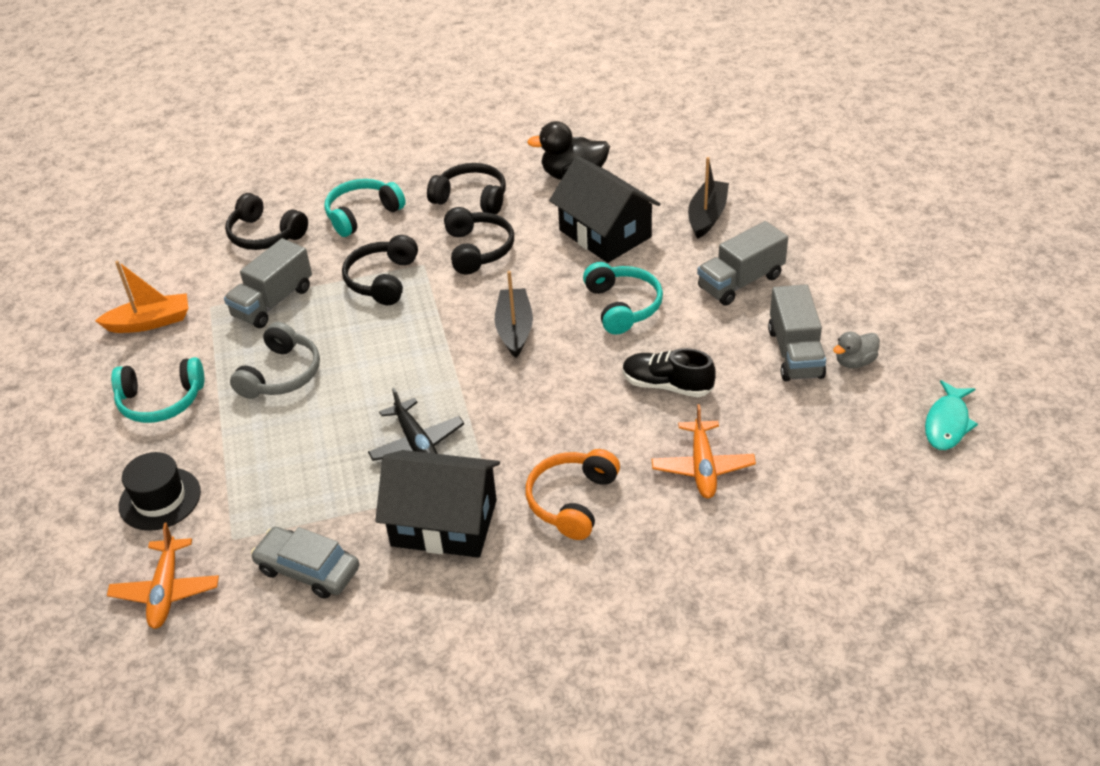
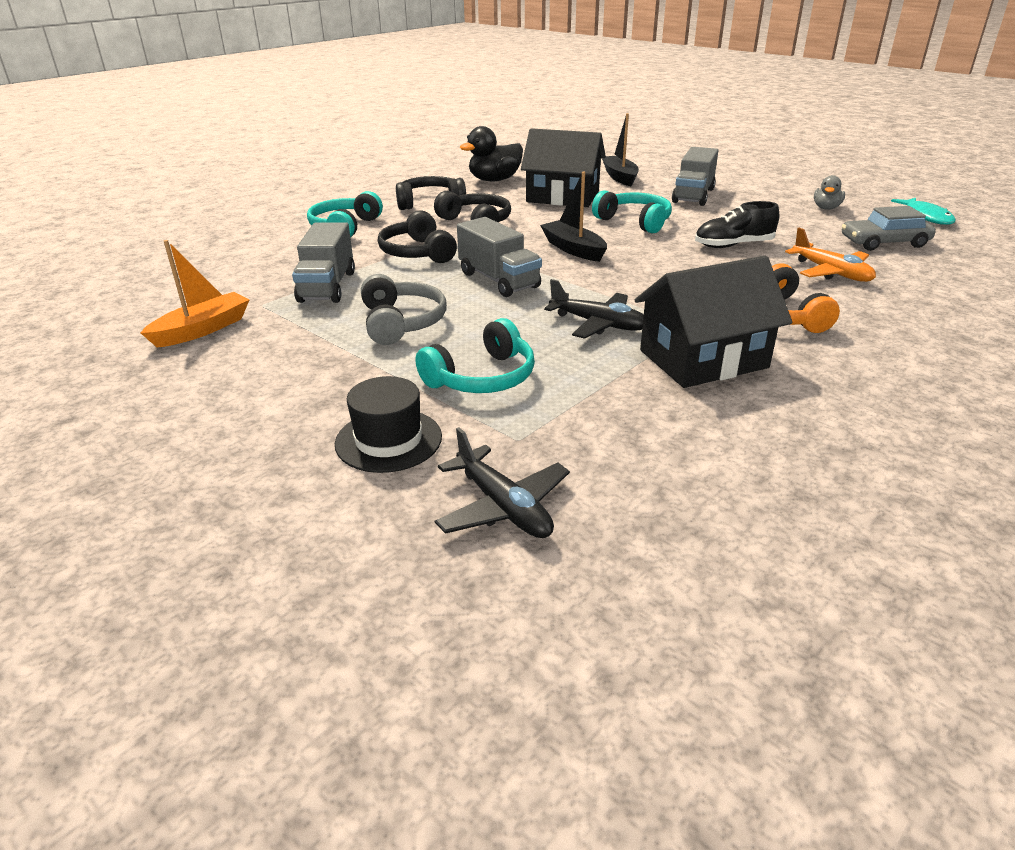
camera: 35 degrees left, 10 degrees down
(161, 401) = (289, 374): turquoise headphones -> turquoise headphones (482, 377)
(166, 591) = (503, 507): orange plane -> black plane
(265, 235) = (262, 255): black headphones -> none
(308, 569) = (633, 431): grey car -> grey car (884, 242)
(795, 353) = (785, 213): grey truck -> grey truck (499, 280)

